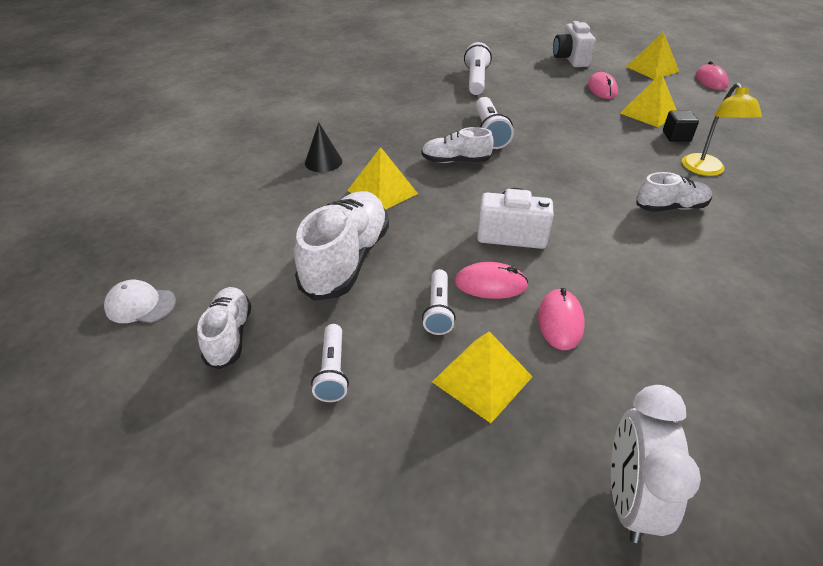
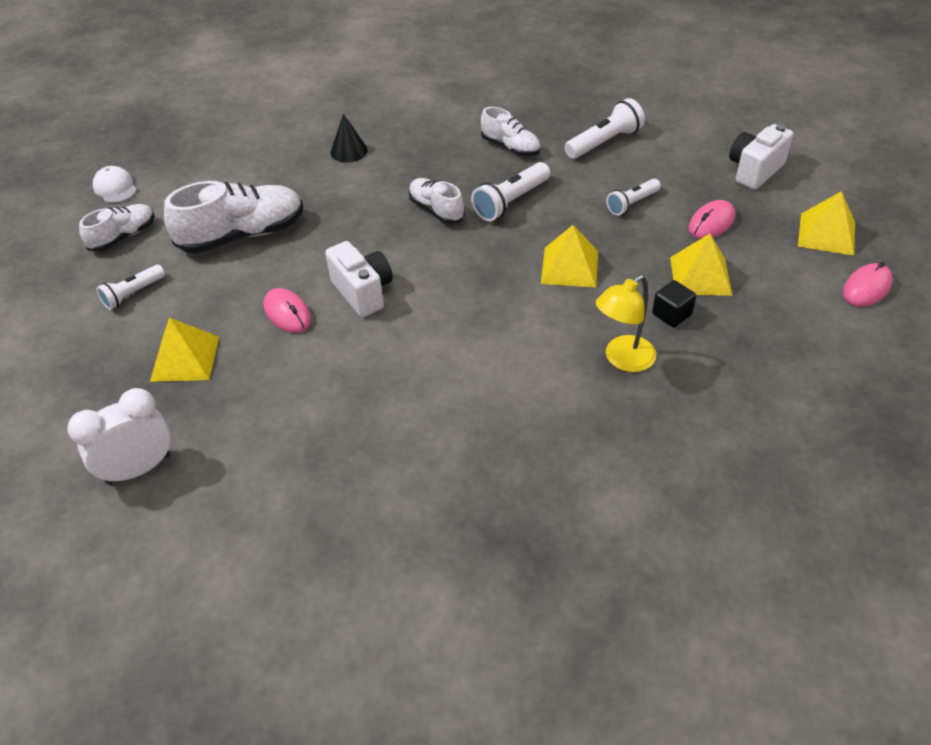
camera: 50 degrees right, 5 degrees up
(382, 192) = (343, 201): yellow pyramid -> yellow pyramid (569, 267)
(438, 310) = (233, 304): white flashlight -> white flashlight (632, 203)
(560, 321) = (280, 367): pink mouse -> none
(670, 207) = (517, 362): white shoe -> white shoe (510, 147)

